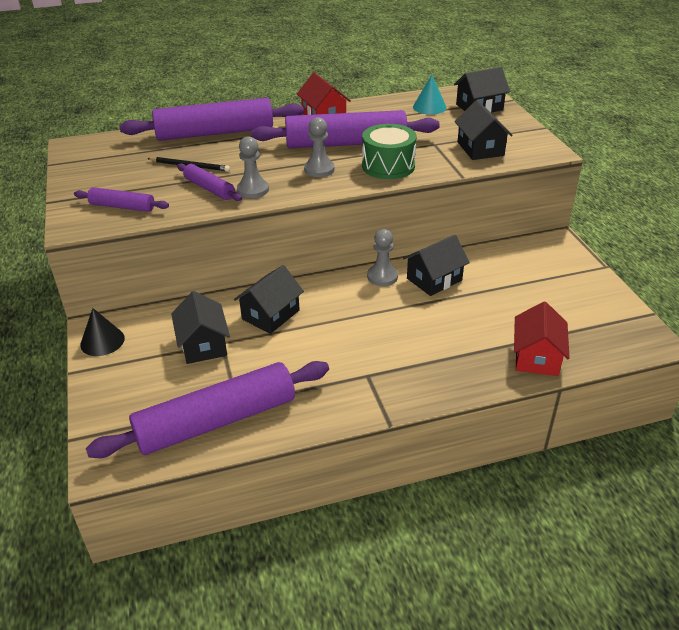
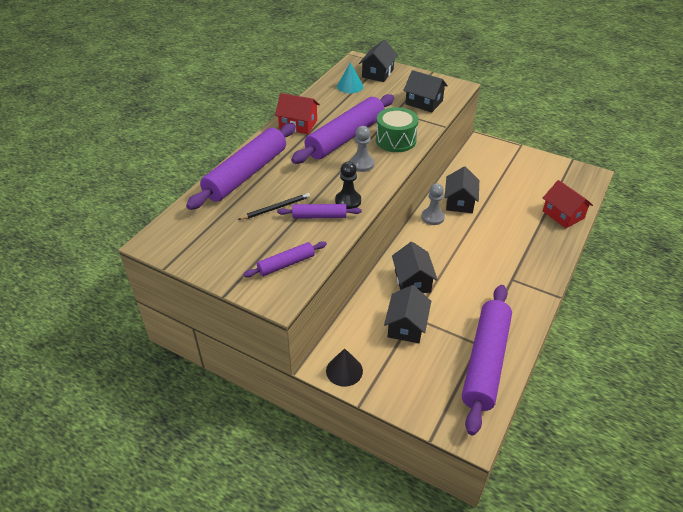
camera: 45 degrees left, 5 degrees up
(203, 344) = (406, 326): black house -> black house turned 75 degrees clockwise
(253, 190) = (348, 201): grey pawn -> black pawn

